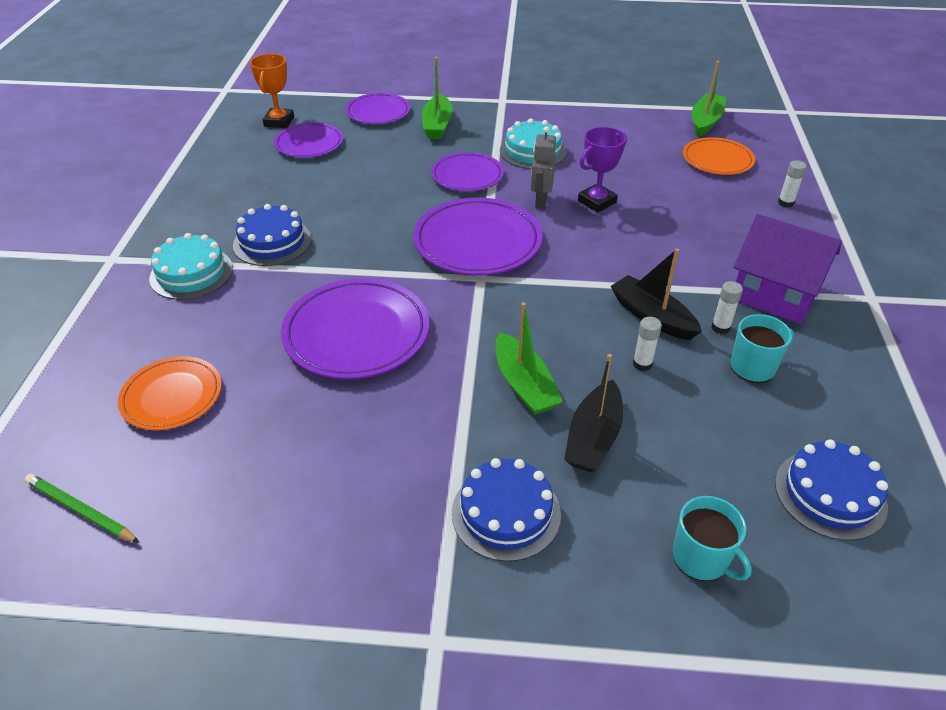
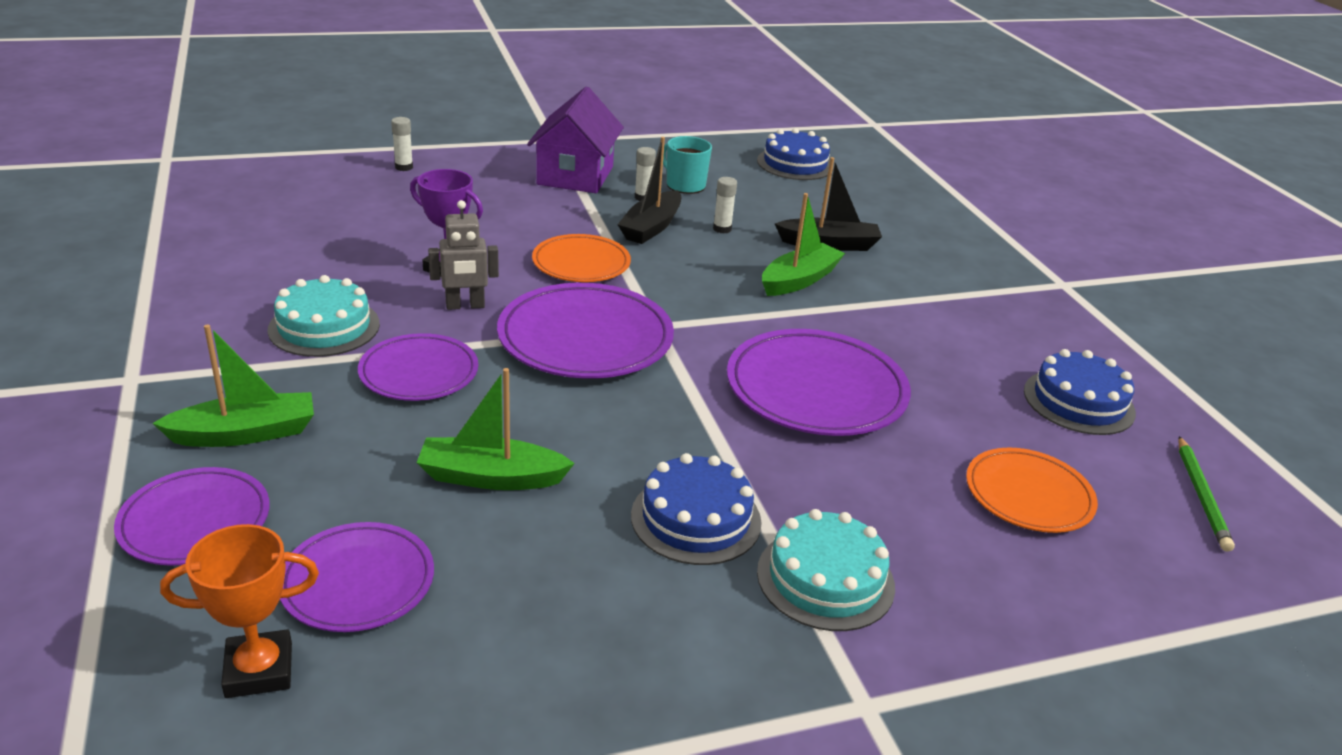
camera: 115 degrees left, 10 degrees down
(506, 513) = (939, 272): blue cake -> blue cake (1078, 401)
(701, 558) = (894, 202): turquoise mug -> none
(705, 122) = (203, 208): green boat -> green boat (491, 477)
(717, 160) = (314, 200): orange plate -> orange plate (581, 263)

